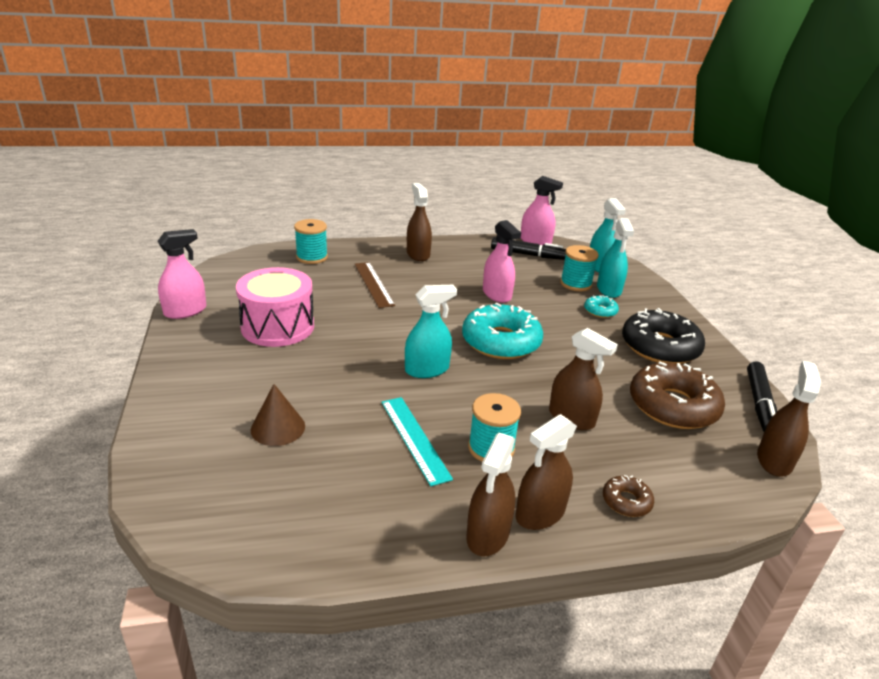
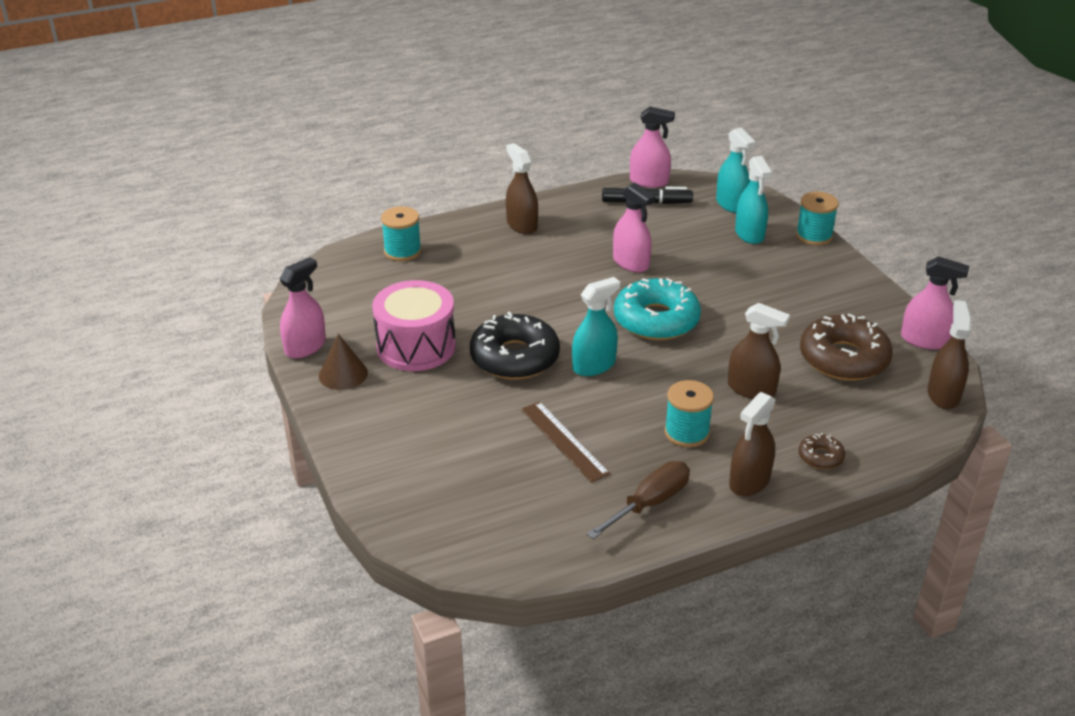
camera: 10 degrees left, 5 degrees up
(278, 428) = (479, 452): brown cone -> brown cone (343, 374)
(373, 284) = (491, 274): brown ruler -> brown ruler (564, 441)
(414, 439) = (612, 437): turquoise ruler -> none
(422, 516) = (649, 503): none -> brown screwdriver
(488, 534) = (711, 507): brown spray bottle -> none
(576, 284) = (712, 233): turquoise spool -> turquoise spool (814, 236)
(600, 311) = (747, 263): turquoise donut -> none
(660, 347) = (818, 296): black donut -> black donut (514, 357)
(759, 403) = (924, 340): black marker -> pink spray bottle

